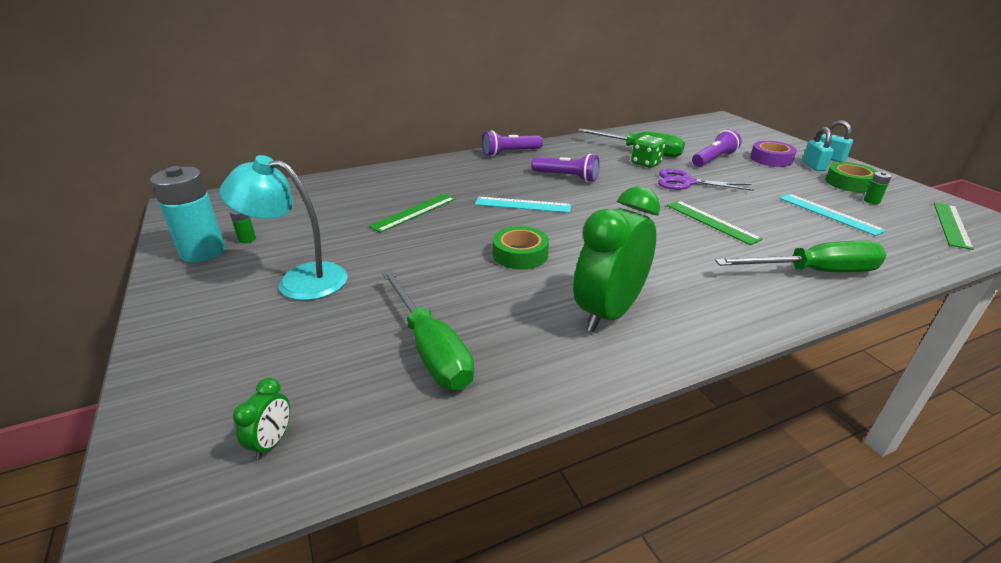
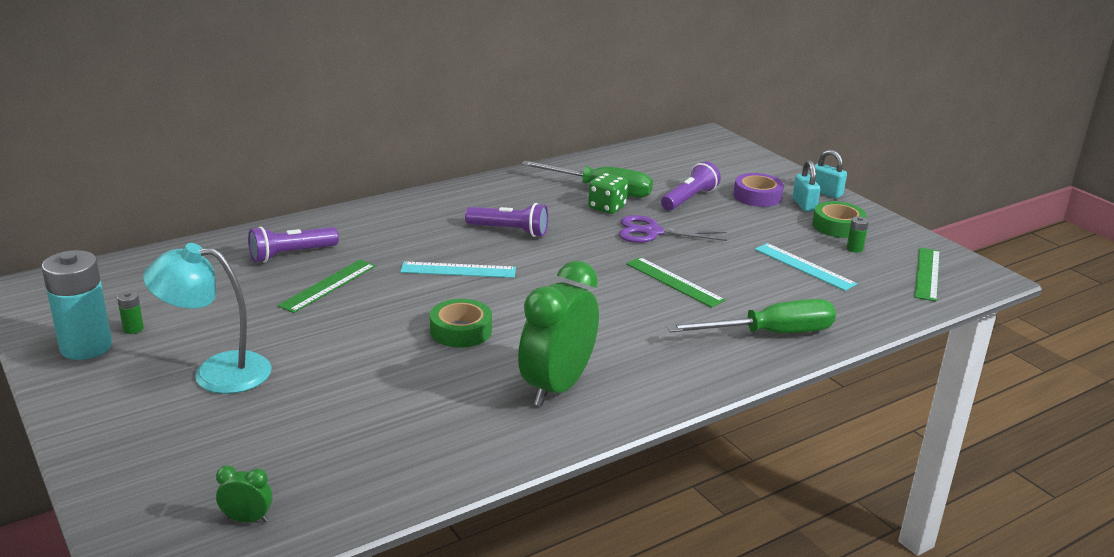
camera: 10 degrees left, 5 degrees down
(272, 442) = (247, 519): green clock -> green clock turned 90 degrees counterclockwise
(430, 349) = (379, 432): green screwdriver -> none
(510, 153) = (435, 198): purple flashlight -> purple flashlight (291, 254)

